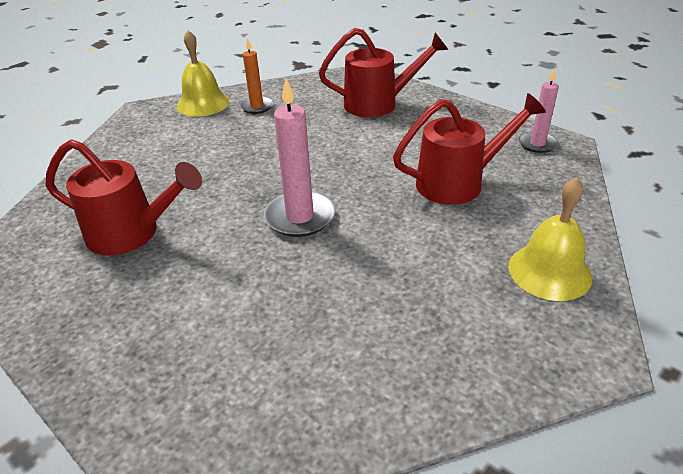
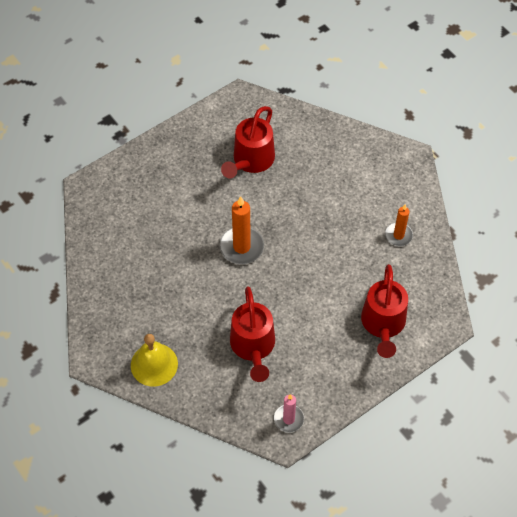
camera: 100 degrees right, 20 degrees up
(203, 103) = (413, 198): yellow bell -> none
(300, 217) = (241, 247): pink candle -> orange candle

